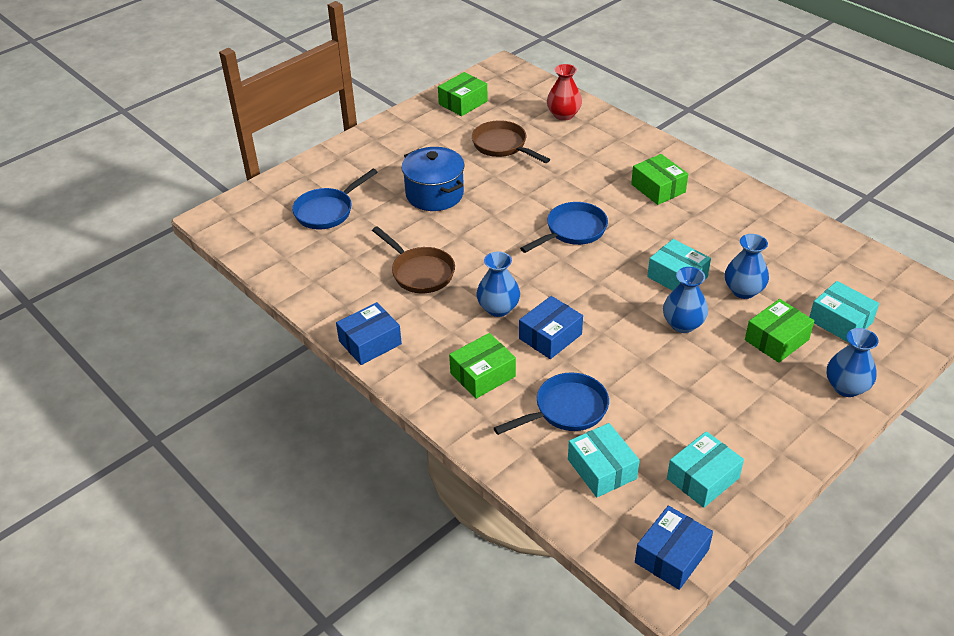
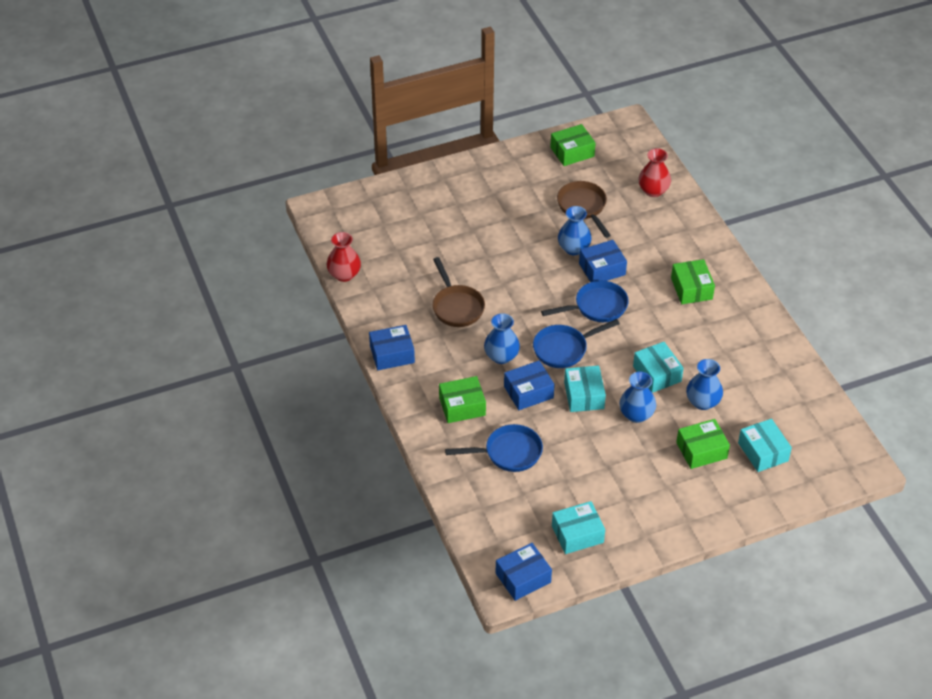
camera: 20 degrees right, 5 degrees up
(273, 275) = (344, 274): none -> red vase
(327, 211) = (409, 228): blue pan -> blue pan (564, 349)
(434, 194) = (502, 238): blue pot -> none
(556, 195) = (602, 269): none -> blue box
(602, 469) = (509, 504): turquoise box -> turquoise box (584, 395)
(846, 387) = (729, 504): blue vase -> blue vase (573, 248)

